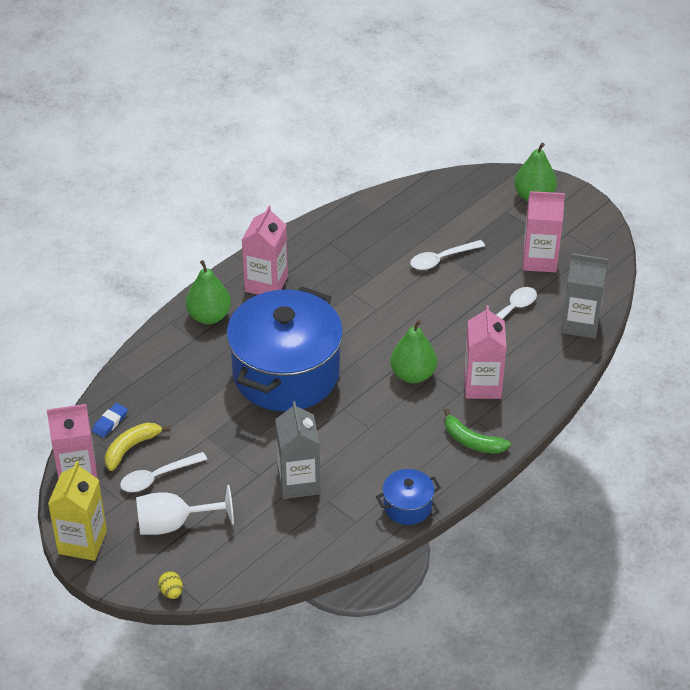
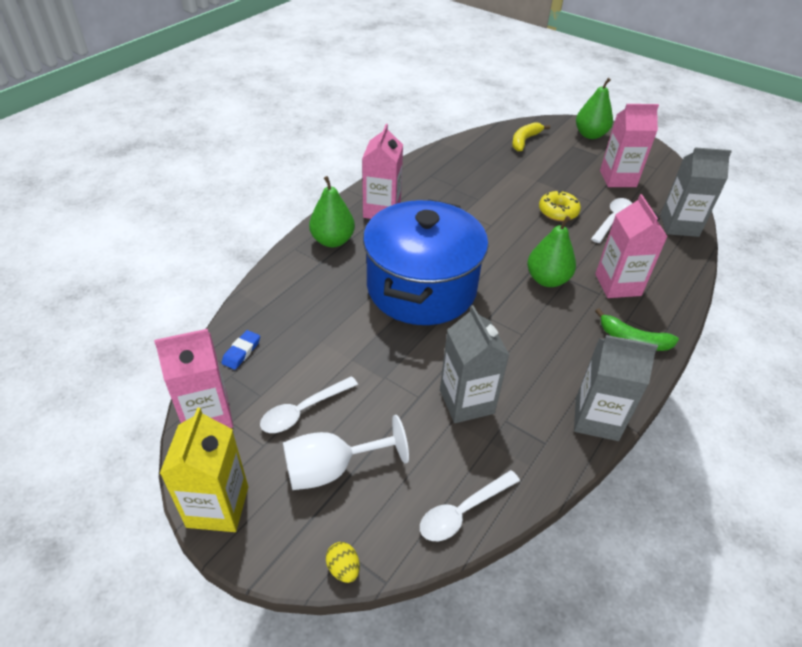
camera: 10 degrees left, 0 degrees up
(131, 448) = (268, 379): yellow banana -> yellow banana (524, 141)
(407, 506) = (596, 419): blue pot -> grey carton
(441, 259) = (534, 182): white spoon -> white spoon (463, 511)
(454, 298) = (558, 212): none -> yellow donut

